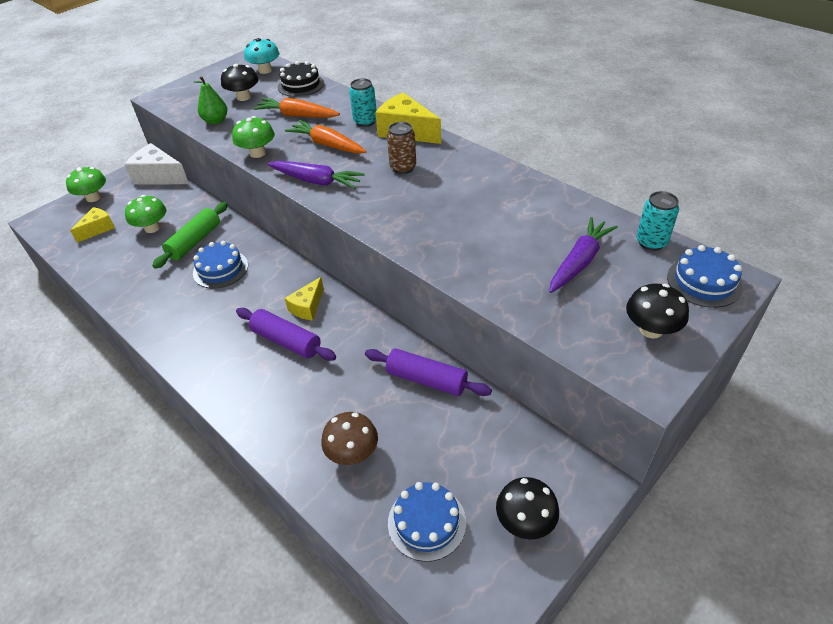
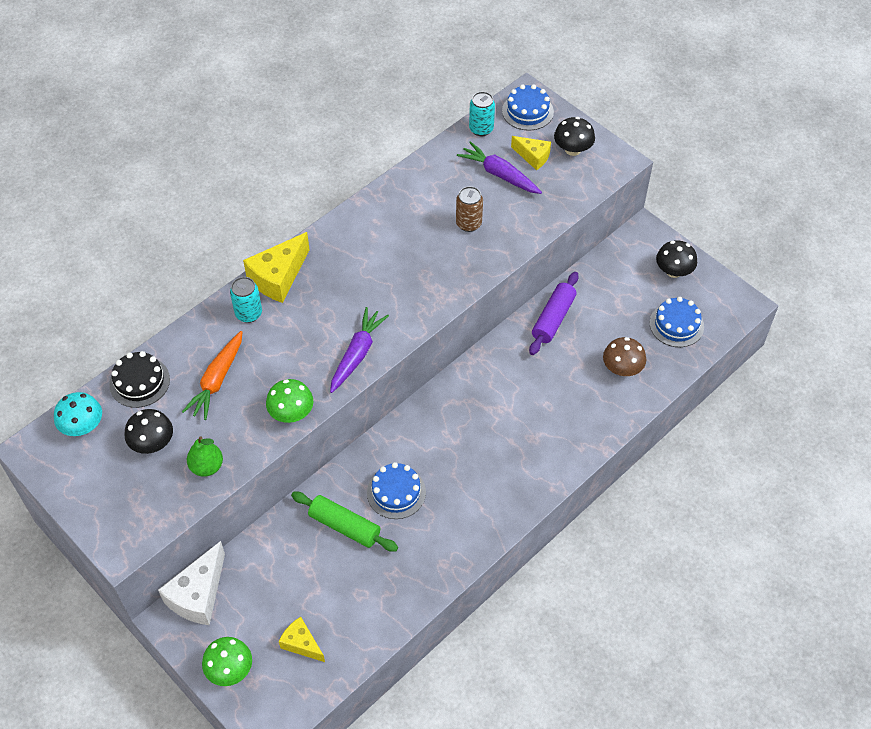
camera: 90 degrees left, 10 degrees up
(152, 228) = (310, 579): green mushroom -> none
(286, 341) = (504, 422): purple rolling pin -> none
(307, 307) = (461, 408): yellow cheese -> yellow cheese (533, 157)
(327, 145) = (289, 347): orange carrot -> none
(403, 168) = (347, 282): brown can -> brown can (468, 224)

